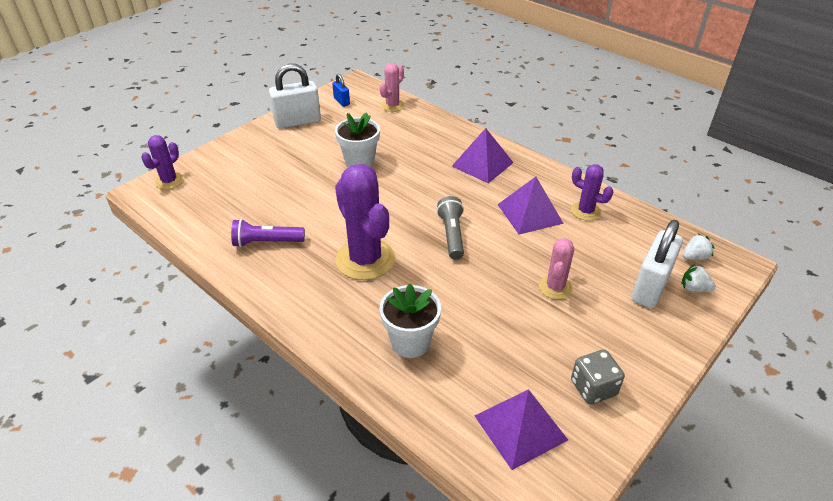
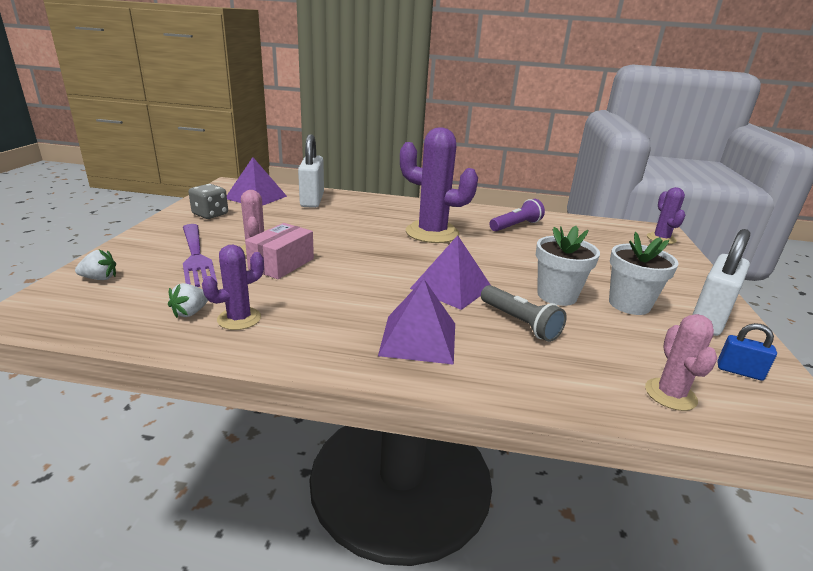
camera: 145 degrees right, 15 degrees down
(410, 342) = (350, 209): white flower pot -> white flower pot (629, 304)
(452, 235) = (380, 261): grey flashlight -> grey flashlight (520, 323)
(529, 213) = (312, 298): purple pyramid -> purple pyramid (451, 287)
(538, 259) = (282, 264): none -> pink box
(585, 211) = (239, 319): purple cactus -> purple cactus turned 45 degrees counterclockwise
(612, 294) = (196, 257): none -> purple fork
(650, 287) = (154, 269): white padlock -> white padlock (312, 200)
(694, 257) = (85, 306): white strawberry -> white strawberry (190, 312)

